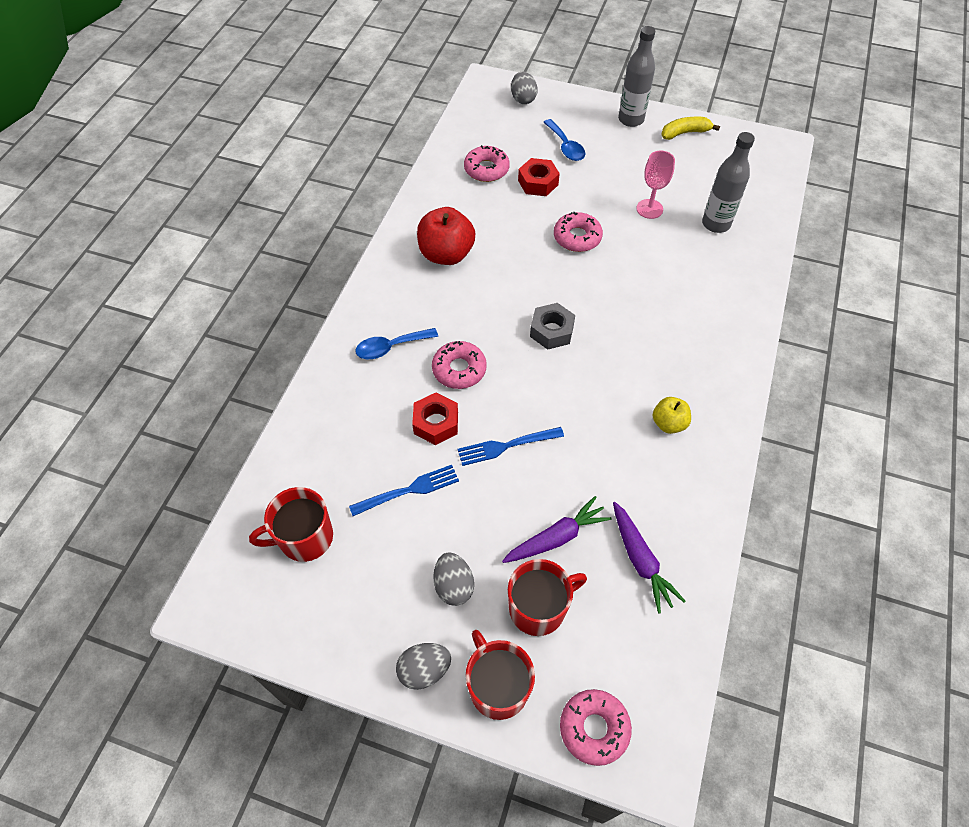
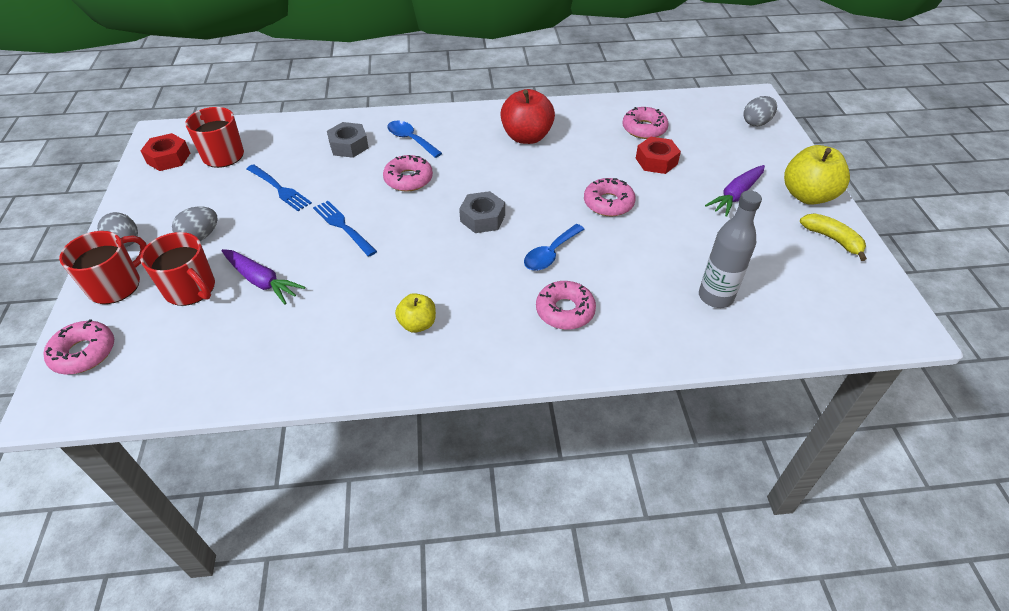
camera: 65 degrees right, 10 degrees down
(366, 405) = (349, 146): none -> grey nut
(436, 423) = (348, 183): red nut -> red nut (168, 158)
(565, 146) = (721, 164): blue spoon -> blue spoon (550, 254)
(631, 119) = (807, 195): grey bottle -> yellow apple
(640, 560) = (254, 342): purple carrot -> purple carrot (736, 195)
(649, 209) = (690, 241): pink goblet -> none
(693, 318) = (565, 311): none -> pink donut

